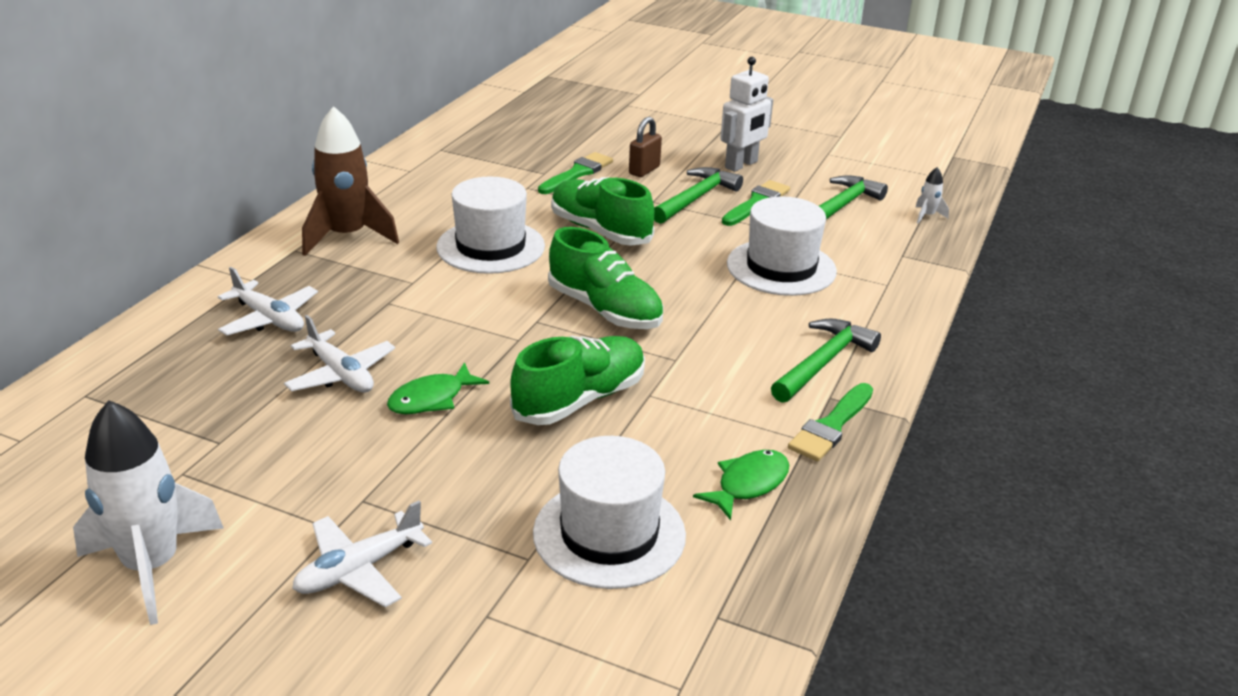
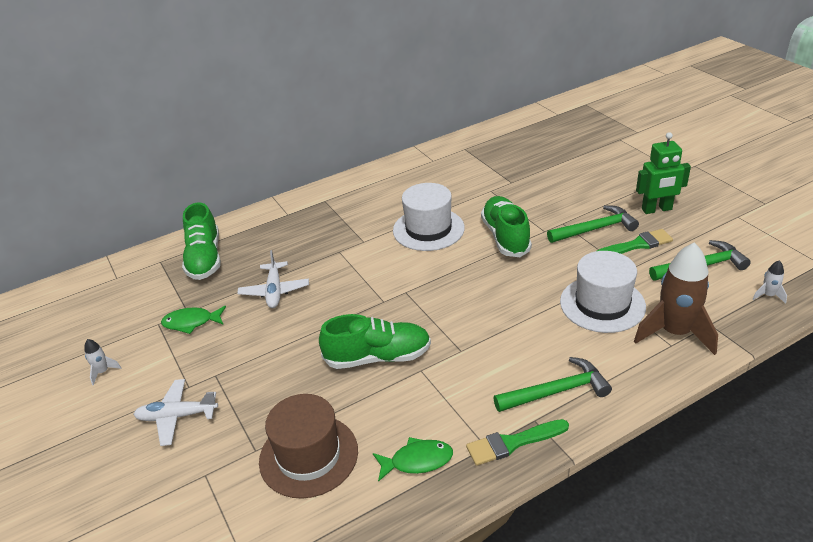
camera: 40 degrees right, 5 degrees up
(152, 566) = (103, 372): white rocket -> white rocket, size x0.42
(269, 319) = (273, 242): white plane -> none
(347, 236) = (358, 199): brown rocket -> brown rocket (674, 333)
(432, 399) = (303, 324): green fish -> green fish (191, 322)
(577, 173) = (532, 188): green brush -> none
(605, 310) = (452, 298): green shoe -> green shoe (205, 259)
(609, 534) = (308, 455): white hat -> brown hat
(644, 170) = (580, 196): brown padlock -> none
(741, 165) = (657, 209): white robot -> green robot

